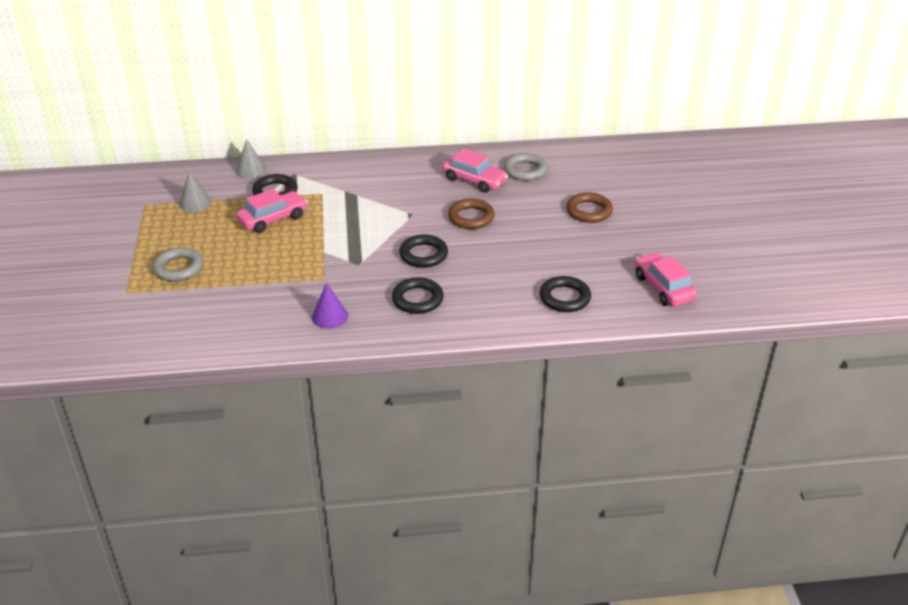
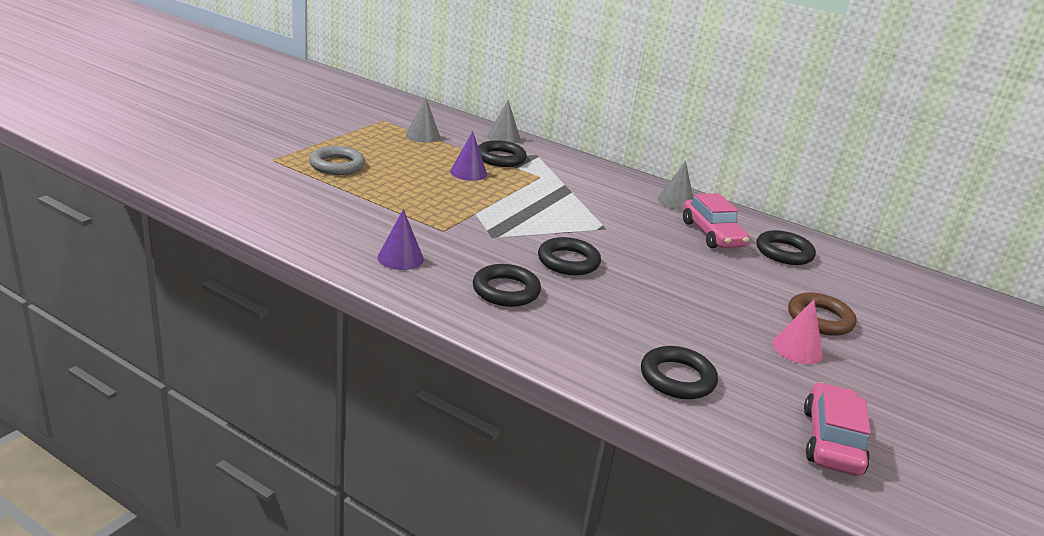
camera: 35 degrees right, 10 degrees down
(273, 219) = (468, 173): pink car -> purple cone
(425, 164) = (676, 201): none -> grey cone
(471, 217) = (665, 259): brown ring -> none
(525, 170) = (784, 252): grey ring -> black ring
(598, 240) = (797, 349): none -> pink cone

